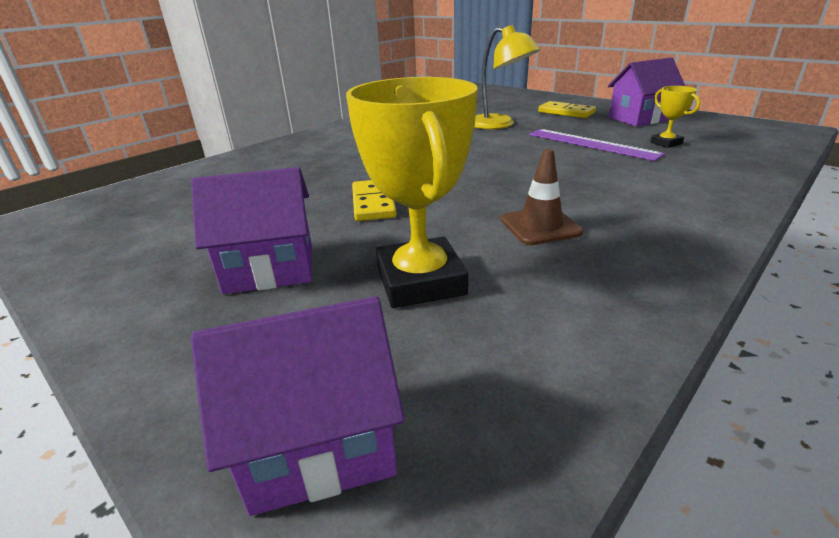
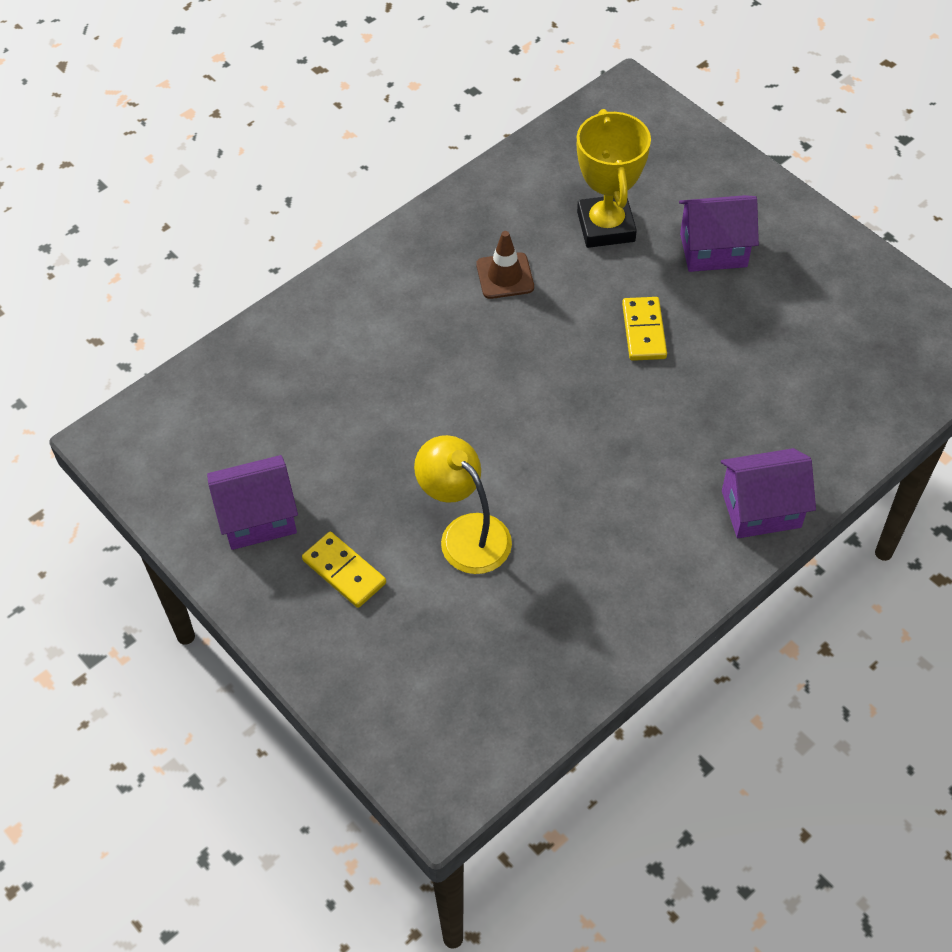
camera: 175 degrees left, 25 degrees up
(319, 444) = (655, 138): purple house -> purple house (761, 509)
(591, 144) = (375, 436): purple ruler -> none
(666, 143) = (289, 423): yellow trophy -> none

